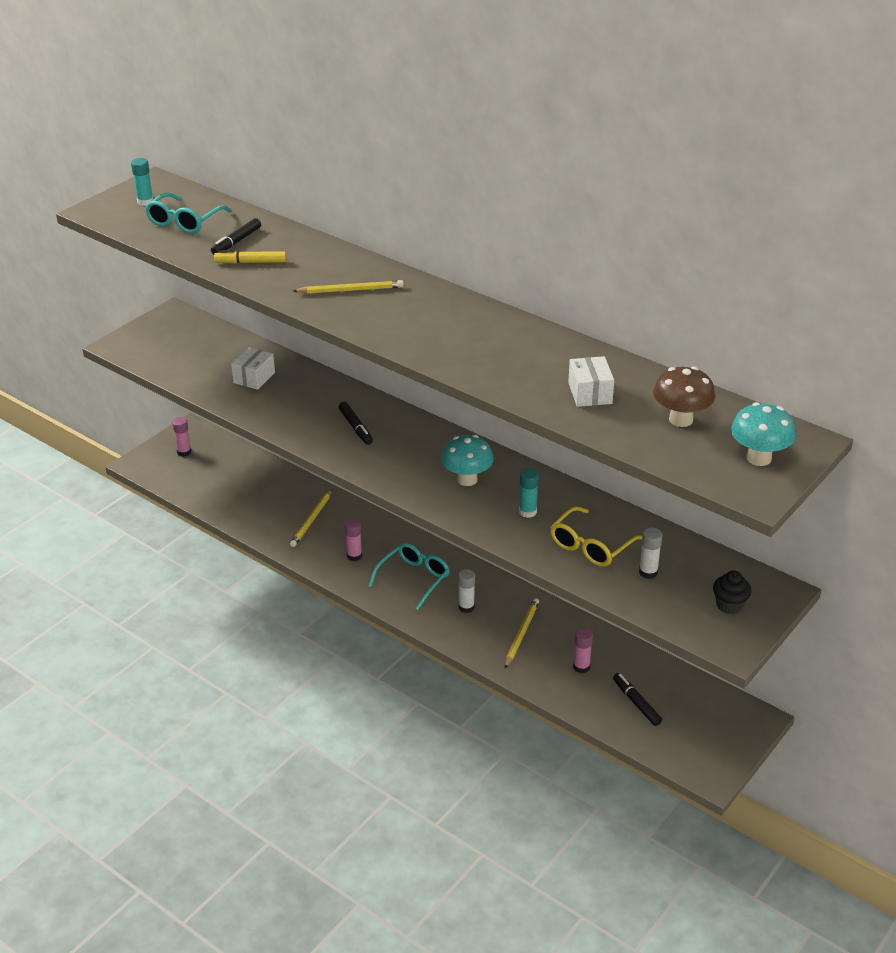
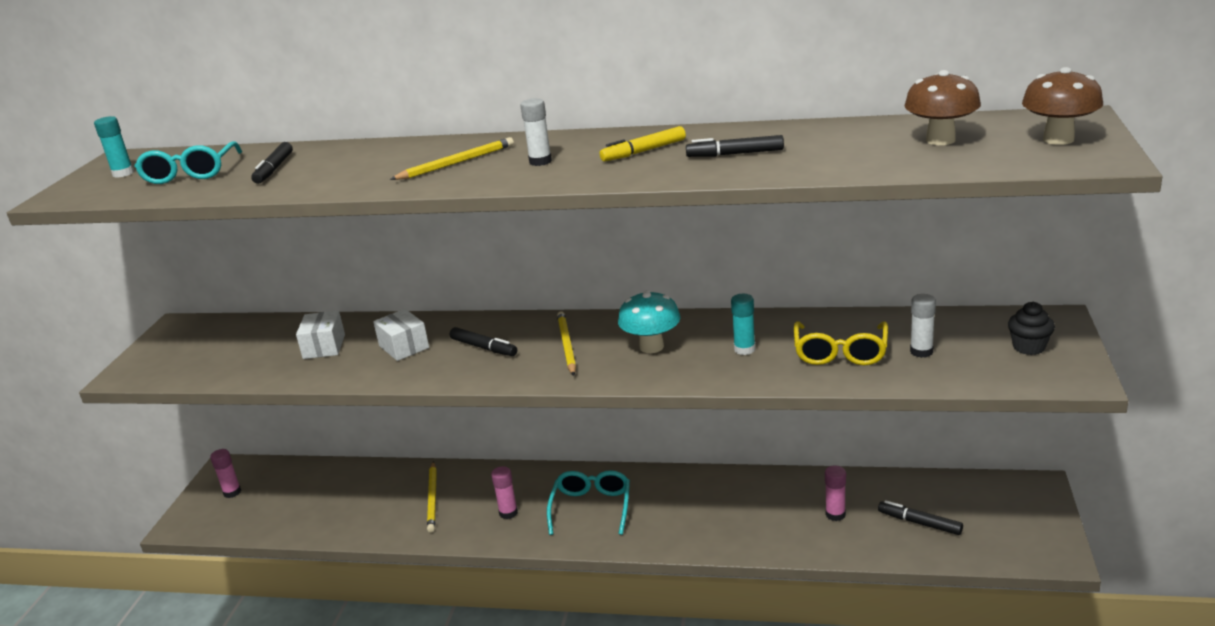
camera: 25 degrees left, 10 degrees down
(251, 262) = (310, 177): yellow marker -> yellow marker (643, 151)
(466, 607) = (670, 510): white glue stick -> white glue stick (540, 161)
(521, 634) = (748, 511): yellow pencil -> yellow pencil (566, 345)
(531, 368) = (735, 154): none -> black marker
(590, 393) = (823, 151): white box -> white box (404, 347)
(758, 458) = (1058, 139): turquoise mushroom -> brown mushroom

